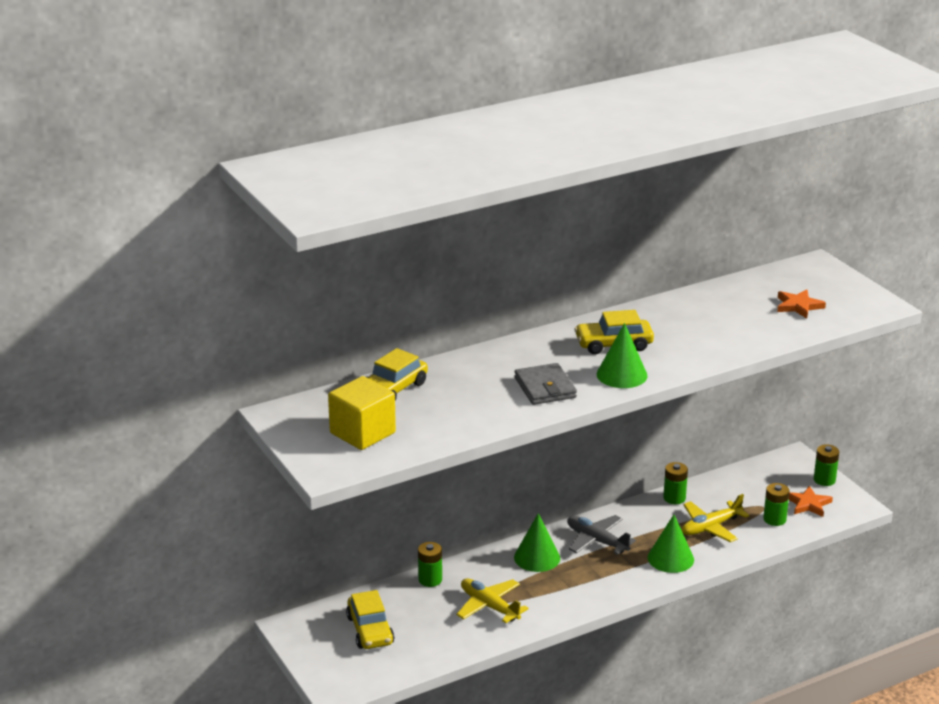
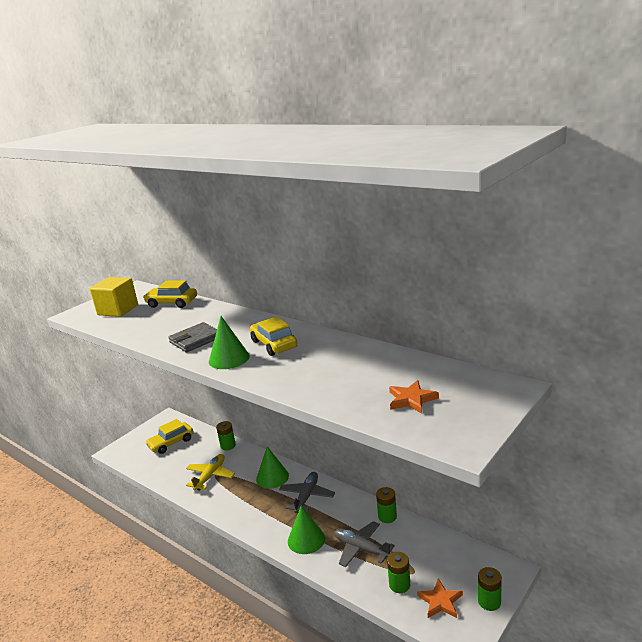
camera: 70 degrees right, 5 degrees down
(710, 527) = (361, 549): yellow plane -> grey plane

